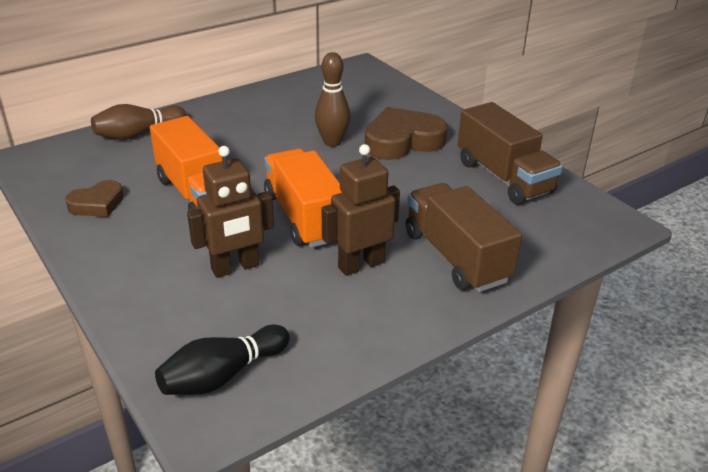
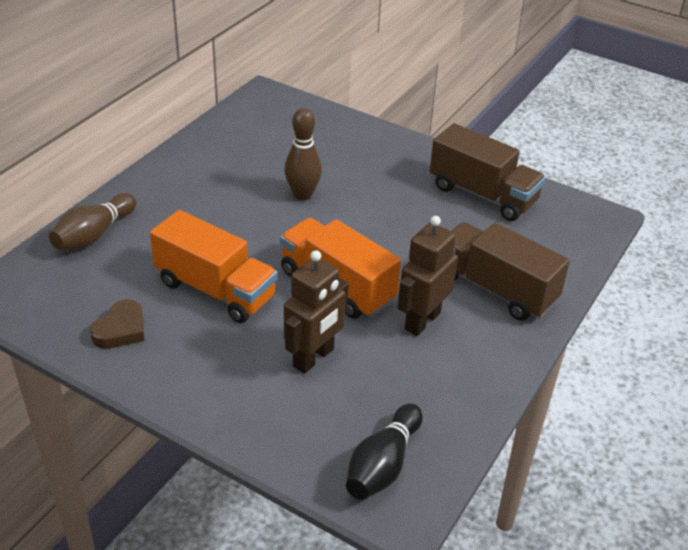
camera: 25 degrees left, 5 degrees up
(402, 141) = (368, 177): brown heart -> none

